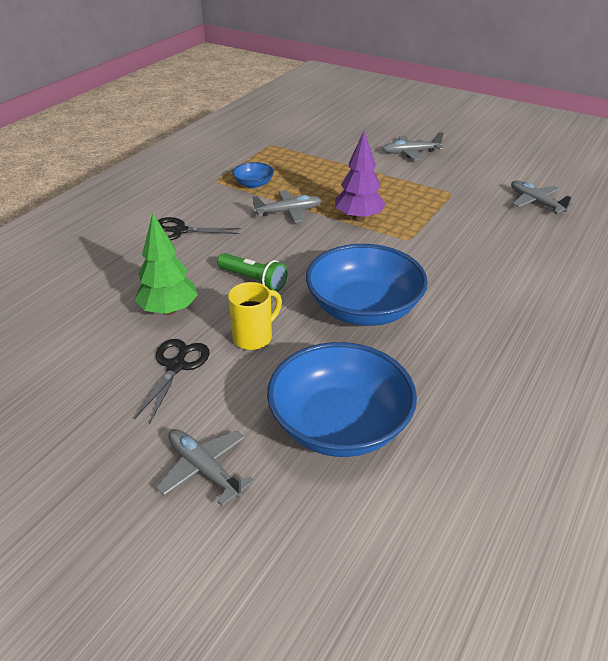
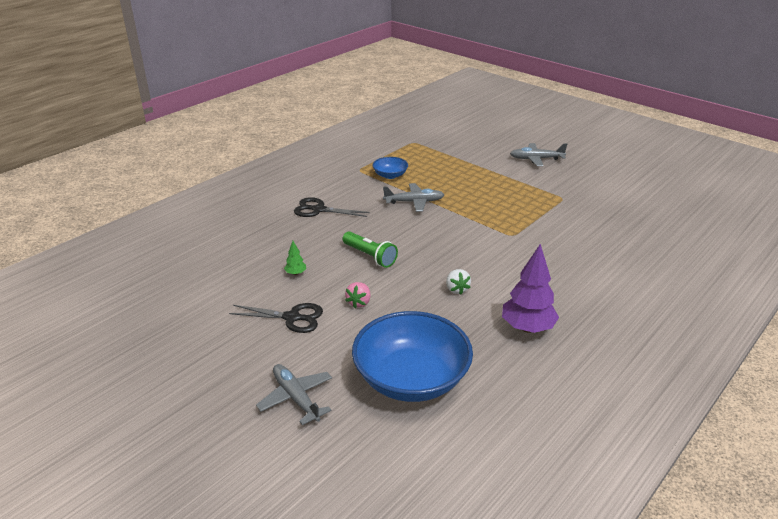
camera: 10 degrees right, 5 degrees down
(169, 310) = (295, 273): green tree -> green tree, size x0.44
(176, 366) = (292, 318): black scissors -> black scissors turned 75 degrees clockwise
(254, 338) = (359, 302): yellow mug -> pink strawberry
(358, 218) = (473, 213): purple tree -> purple tree (527, 328)
(364, 308) = (456, 289): blue bowl -> white strawberry
(536, 203) = (638, 214): grey plane -> none

